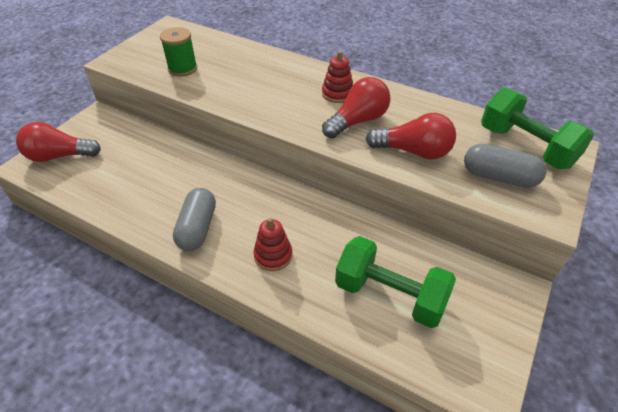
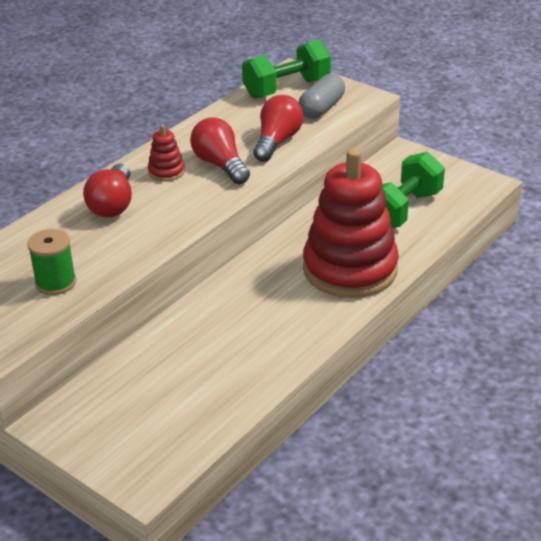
camera: 80 degrees left, 10 degrees down
(59, 156) = (136, 450): red light bulb -> red light bulb (113, 204)
(197, 228) = (303, 318): grey capsule -> none
(273, 255) = (350, 269): red stacking toy -> red stacking toy, size x2.46

